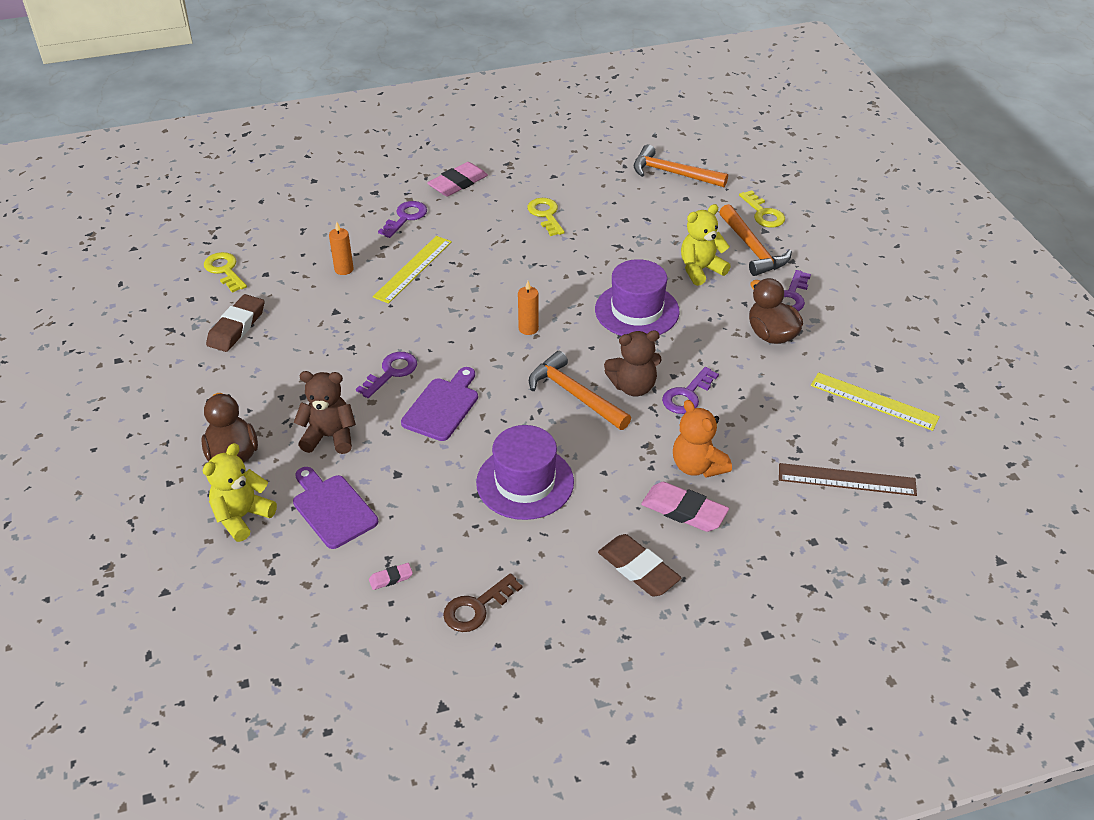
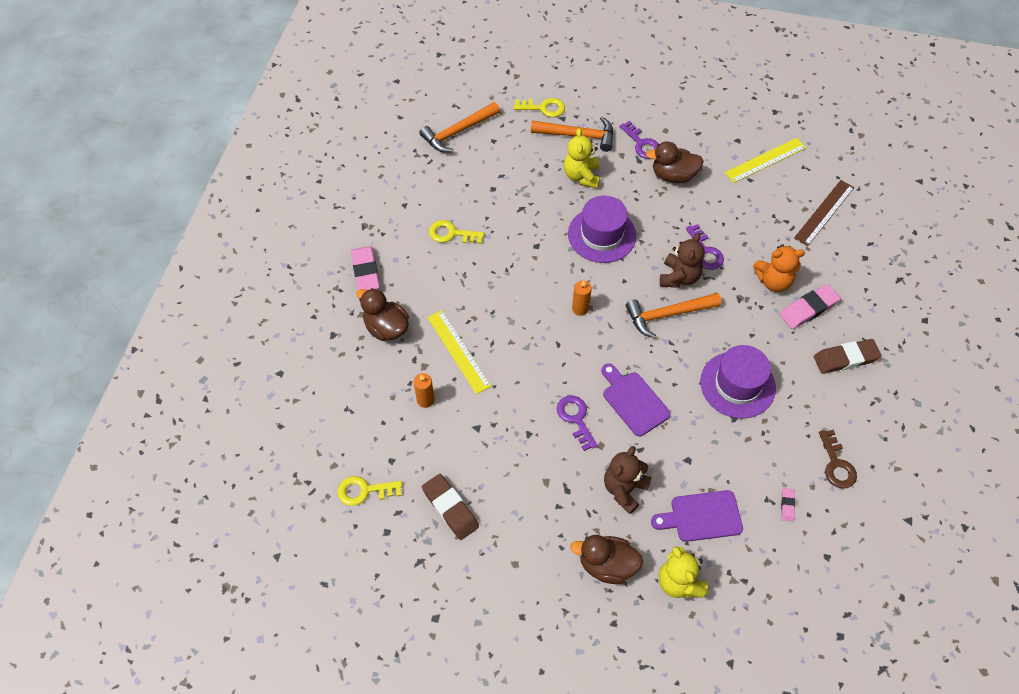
camera: 60 degrees left, 15 degrees up
(405, 218) = (386, 328): purple key -> brown duck

